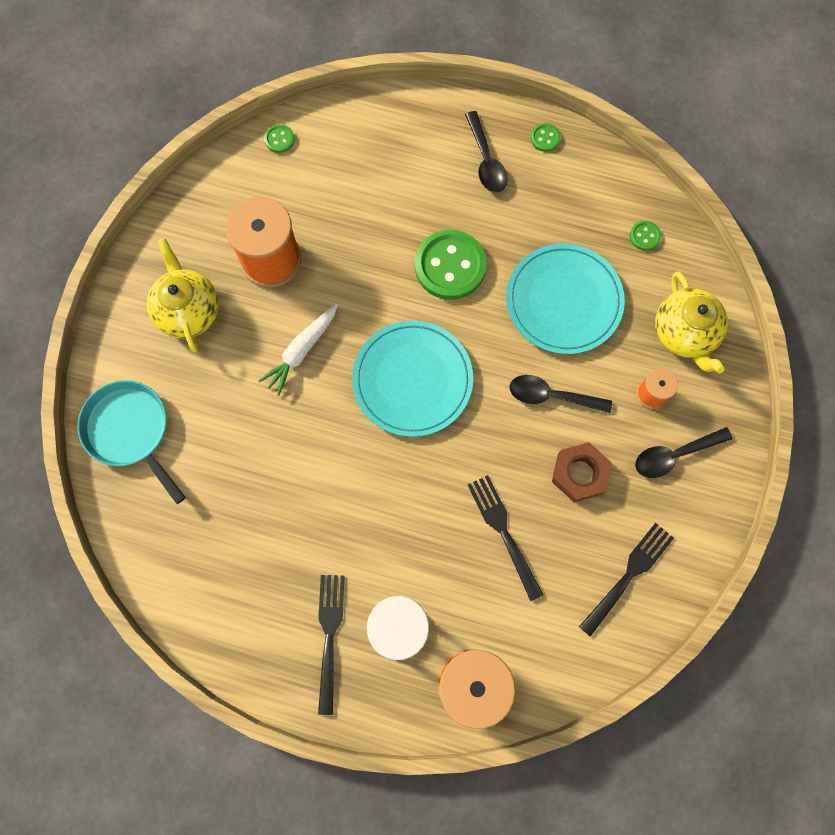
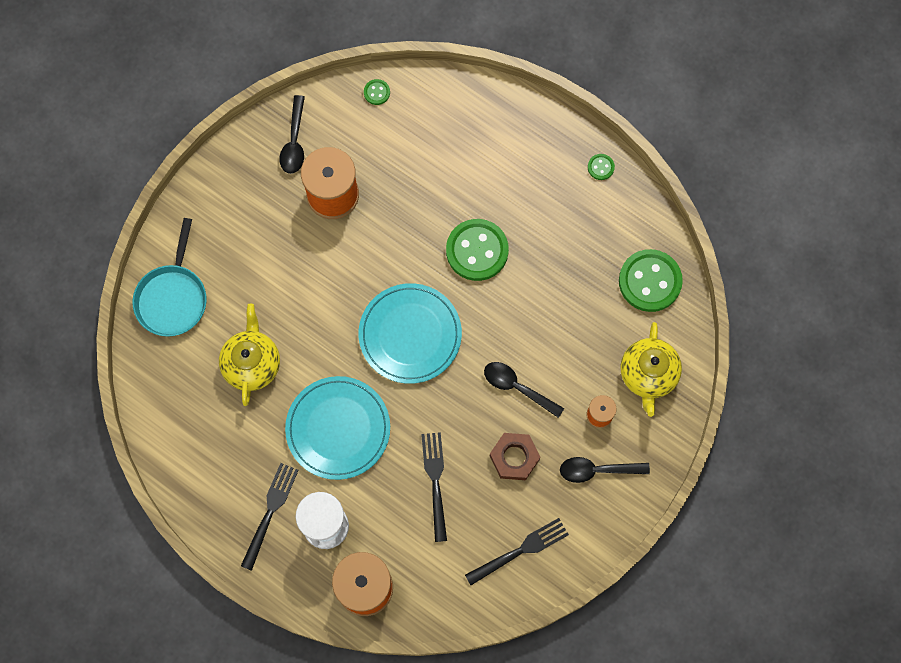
camera: 20 degrees right, 0 degrees up
(130, 431) = (173, 297): turquoise pan -> turquoise pan turned 150 degrees counterclockwise
(188, 311) = (251, 214): yellow teapot -> yellow teapot (252, 363)
(301, 351) = (330, 280): white carrot -> none
(486, 160) = (542, 169): black spoon -> black spoon (294, 142)
(563, 301) = (559, 312): turquoise plate -> turquoise plate (338, 428)
(644, 236) = (650, 281): green button -> green button, size x2.30

